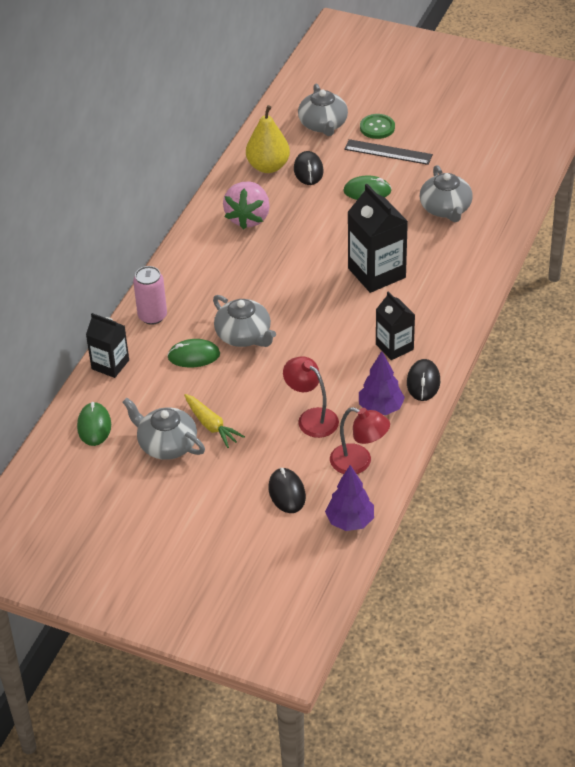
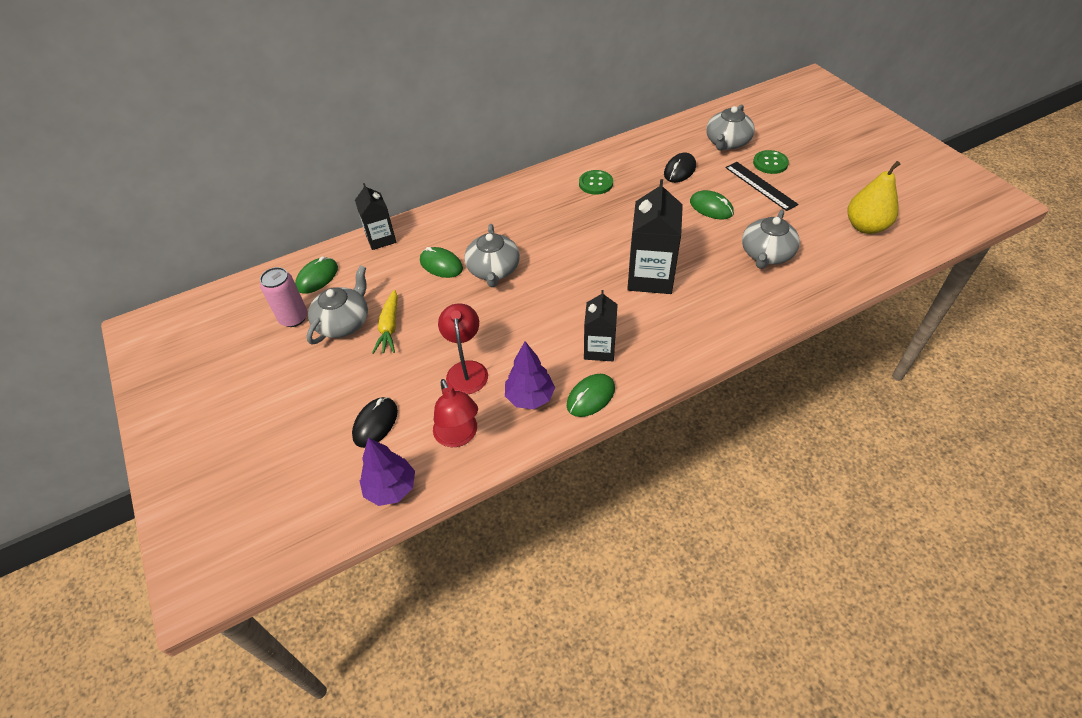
camera: 40 degrees right, 5 degrees up
(152, 316) = (448, 219): pink can -> pink can (293, 318)
(166, 444) = (343, 322): grey teapot -> grey teapot turned 45 degrees clockwise
(248, 218) = (595, 183): pink strawberry -> green button
(268, 166) = (651, 154): yellow pear -> yellow pear (865, 227)
(423, 382) = (590, 397): black mouse -> green mouse

